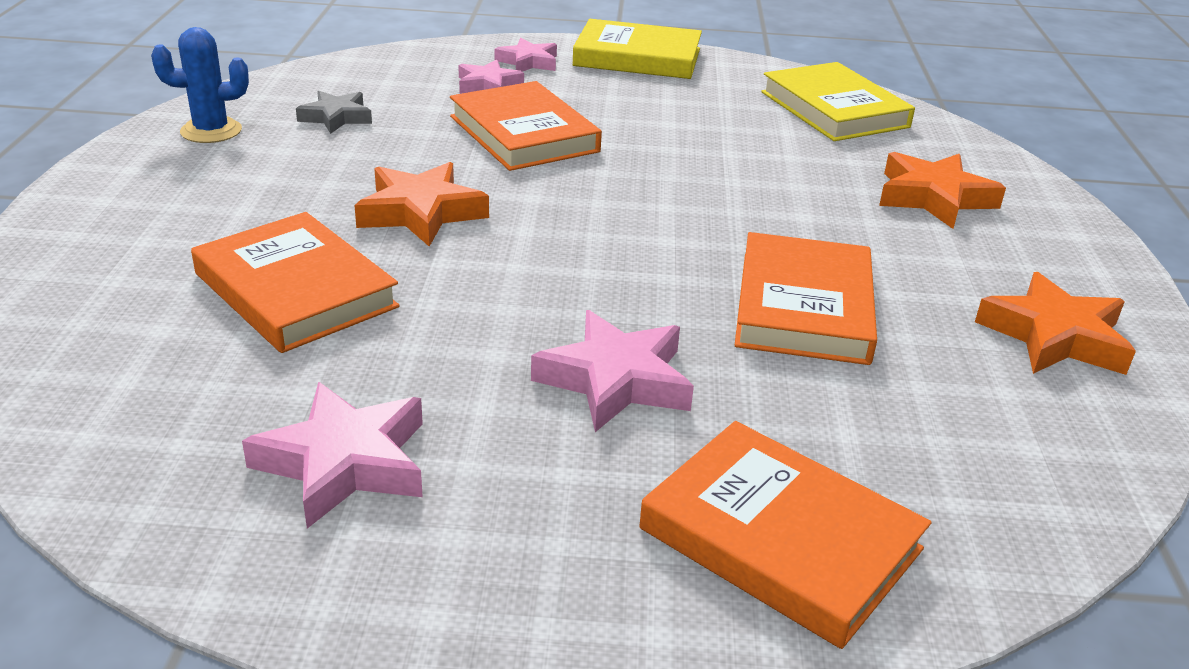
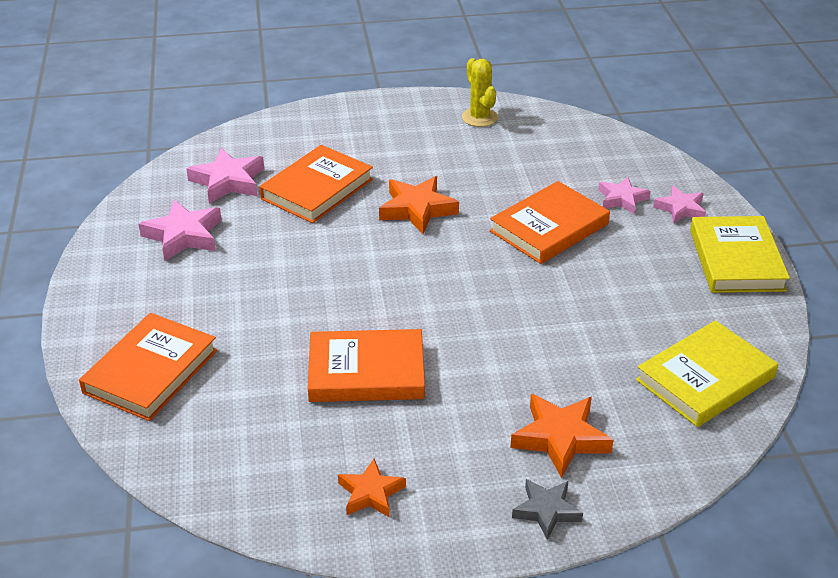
camera: 80 degrees right, 5 degrees up
(211, 131) = (479, 117): blue cactus -> yellow cactus
(336, 117) = (526, 152): grey star -> grey star (546, 511)
(615, 380) = (266, 305): pink star -> pink star (228, 181)
(1054, 336) = (370, 493): orange star -> orange star, size x0.65

